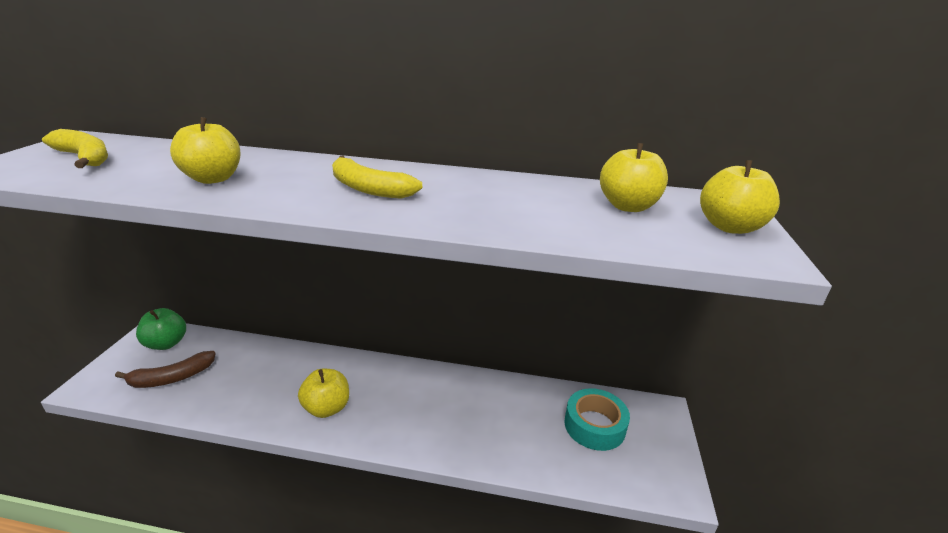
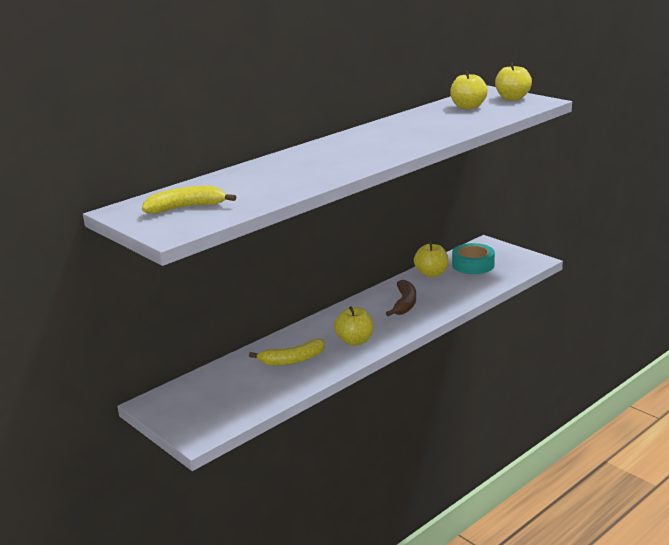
camera: 50 degrees left, 5 degrees down
(166, 343) = (181, 397): green apple -> none
(171, 378) = (238, 397): brown banana -> brown banana (404, 304)
(213, 179) = (294, 177): yellow apple -> yellow apple (431, 274)
(368, 188) = (368, 146): yellow banana -> yellow banana (292, 360)

